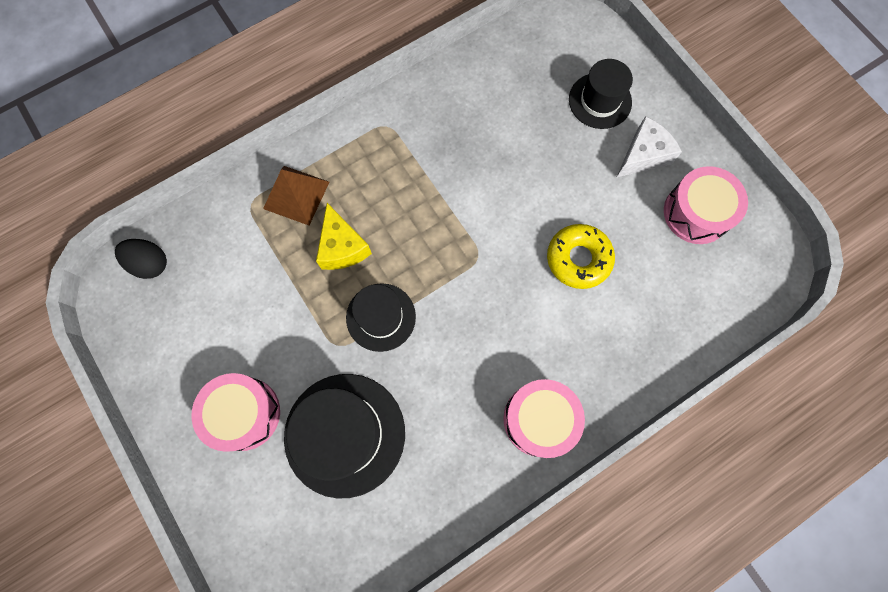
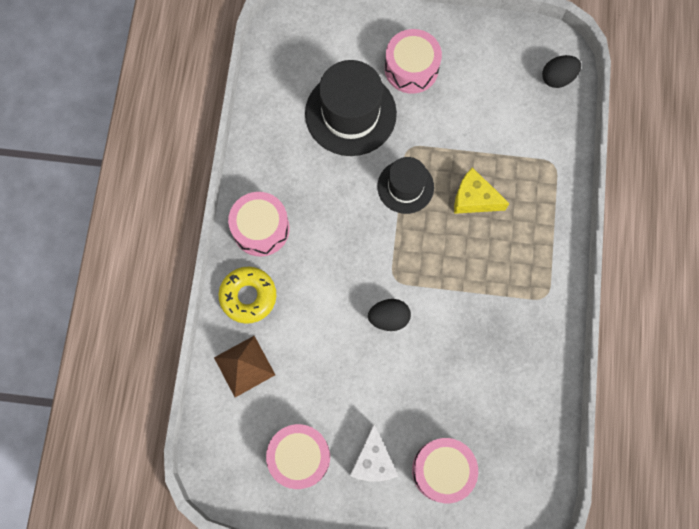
camera: 130 degrees right, 0 degrees up
(296, 195) = (537, 197): brown pyramid -> brown pyramid (244, 366)
(517, 234) = (389, 318): none -> black egg
(578, 259) = (337, 343): yellow donut -> yellow donut (248, 296)
(600, 101) = (442, 470): black hat -> pink drum

